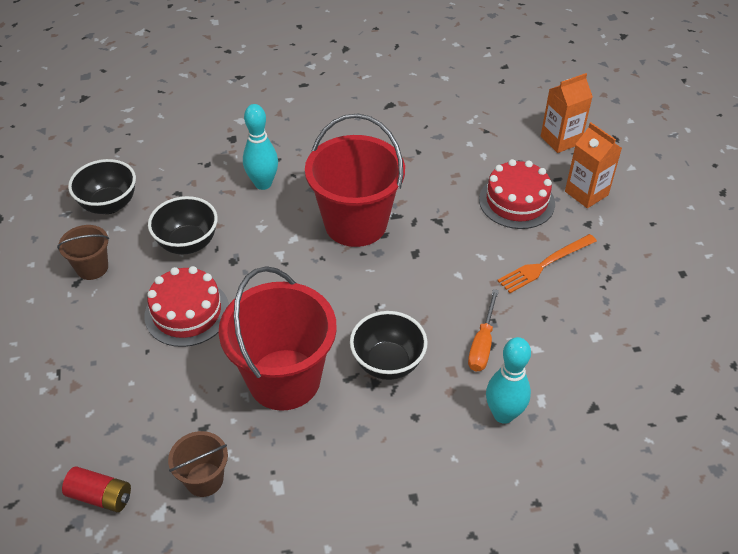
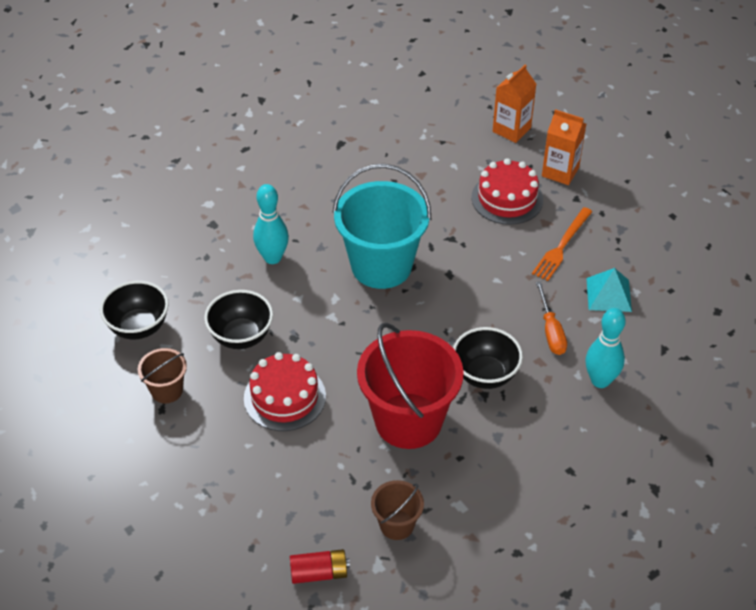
camera: 25 degrees left, 0 degrees up
(355, 223) = (381, 266): red bucket -> turquoise bucket
(566, 329) = (609, 294): none -> turquoise pyramid

